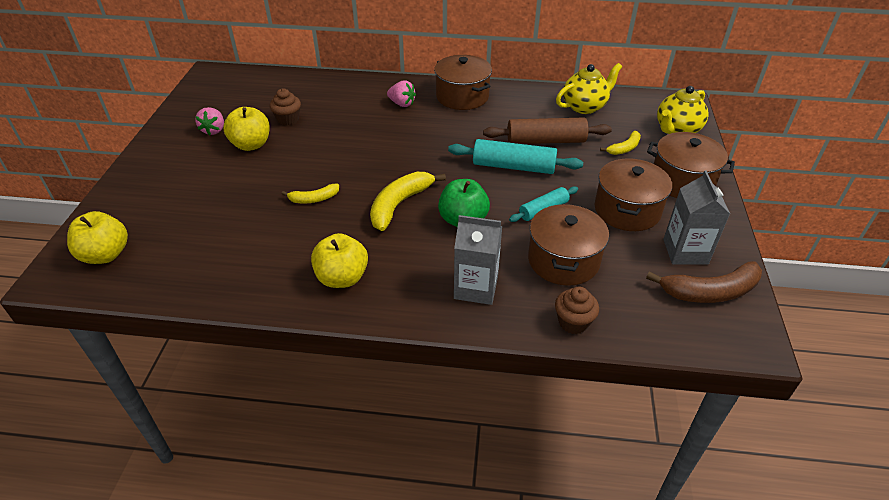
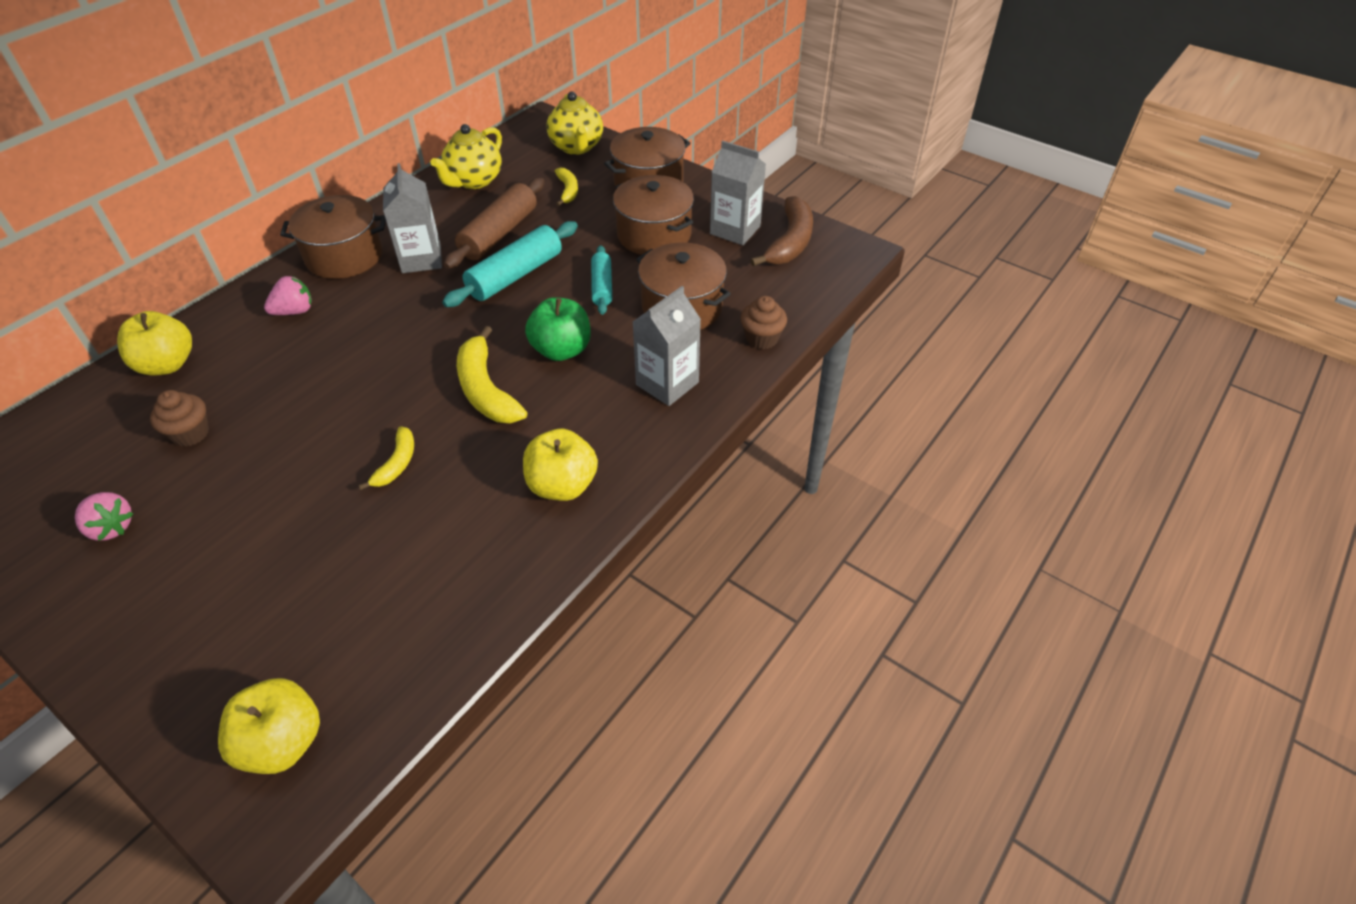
camera: 60 degrees left, 5 degrees up
(251, 145) = (203, 493): yellow apple -> yellow apple (167, 364)
(489, 123) = (421, 259): none -> grey carton
(584, 106) = (474, 181): yellow teapot -> yellow teapot turned 150 degrees counterclockwise

